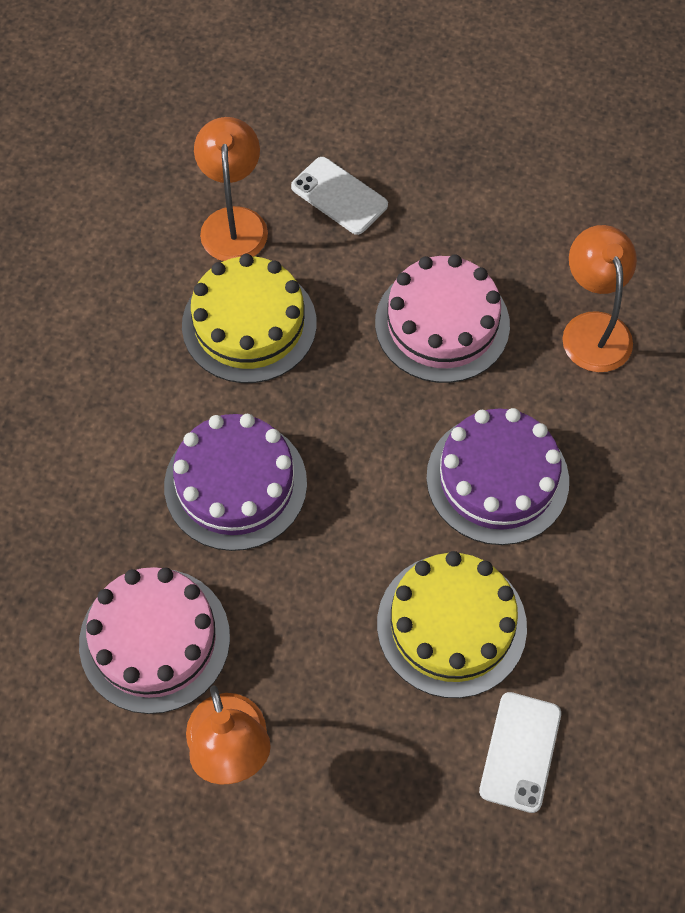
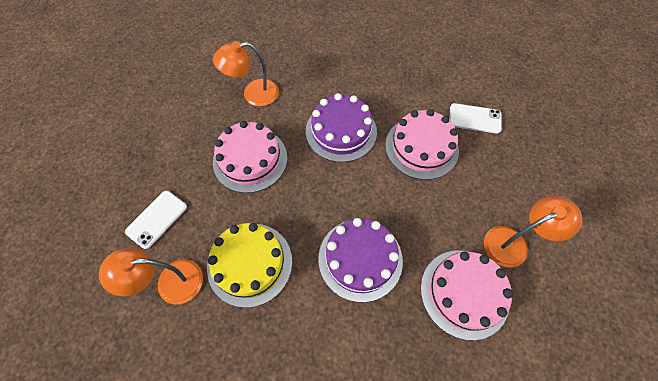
camera: 95 degrees left, 0 degrees up
(451, 625) = (421, 147): yellow cake -> pink cake

